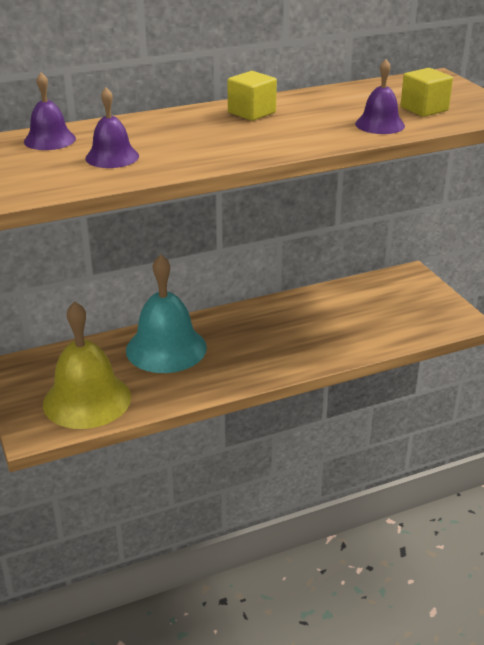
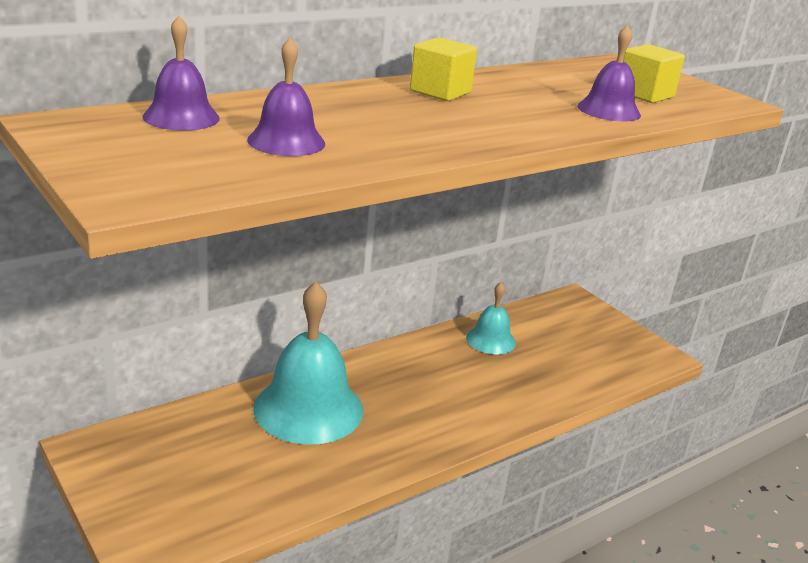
camera: 15 degrees left, 5 degrees down
(87, 400) = (218, 492): yellow bell -> none
(325, 304) = (491, 340): none -> turquoise bell

